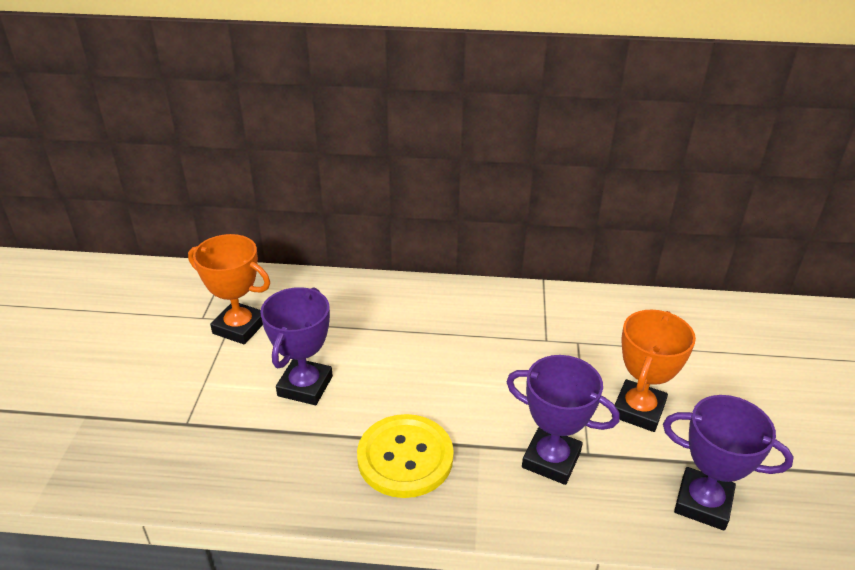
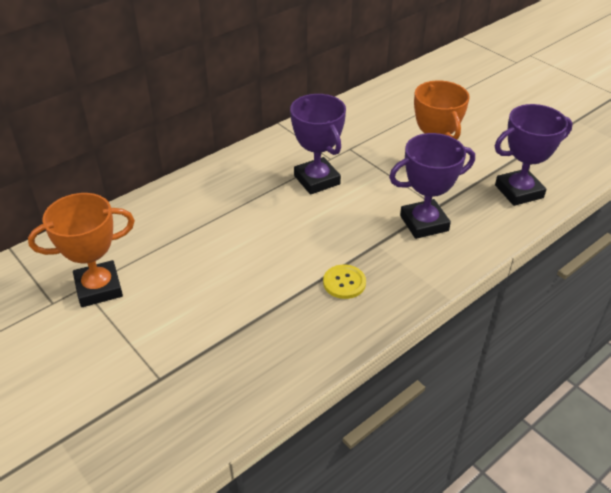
camera: 45 degrees left, 5 degrees up
(305, 386) = (214, 290): purple trophy -> purple trophy (317, 180)
(405, 457) = (344, 283): yellow button -> yellow button, size x0.51

